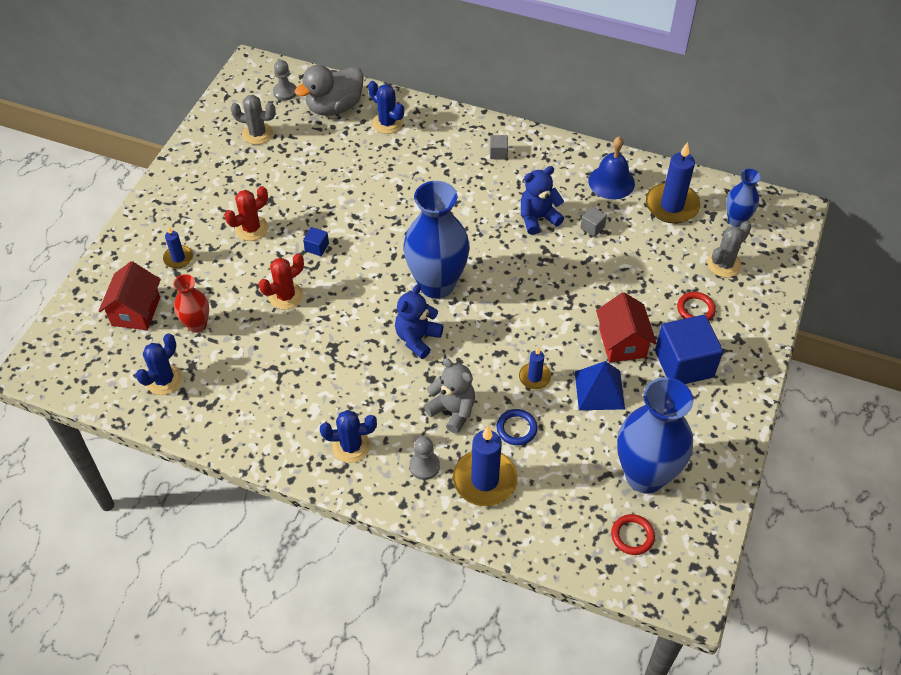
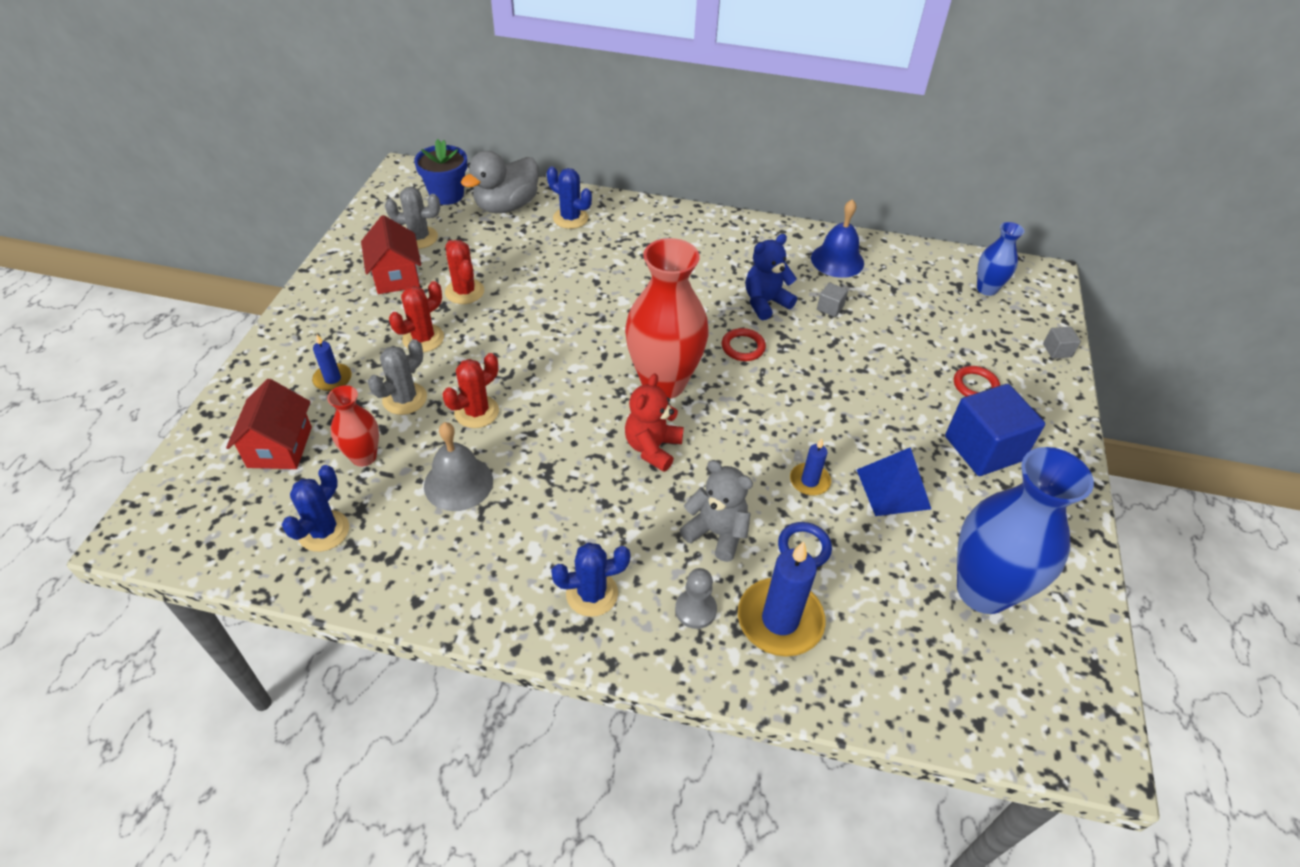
camera: 10 degrees left, 5 degrees down
(265, 352) = (458, 483): none -> grey bell
(285, 92) = (446, 195): grey pawn -> blue flower pot
(289, 188) = (464, 292): none -> red cactus
(317, 247) = (508, 353): blue cube -> none
(417, 338) = (652, 448): blue teddy bear -> red teddy bear
(437, 284) = (663, 383): blue vase -> red vase
(498, 153) = (703, 240): grey cube -> grey cube (1057, 350)
(622, 342) = (903, 430): red house -> red house (396, 276)
(632, 536) = (993, 674): red ring -> red ring (743, 347)
(672, 206) = (911, 279): blue candle -> none
(724, 264) = (990, 335): grey cactus -> grey cactus (404, 399)

